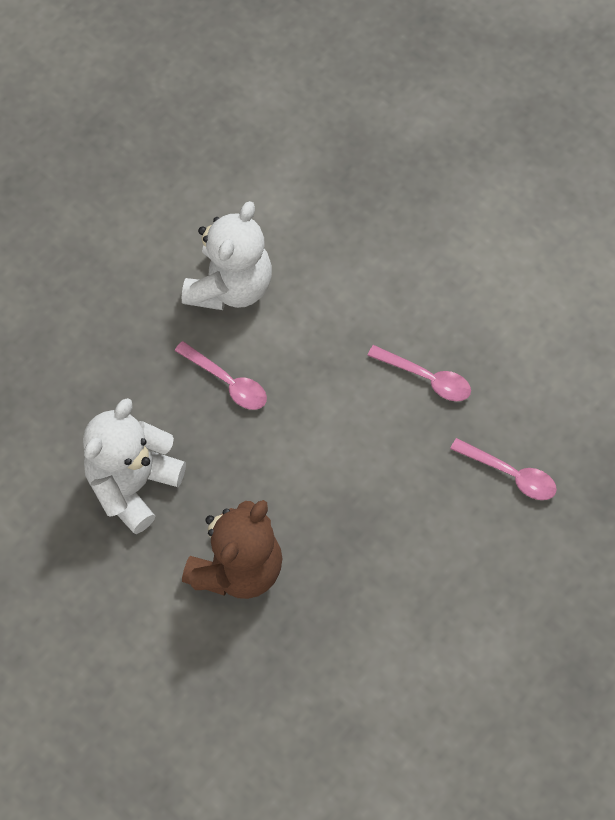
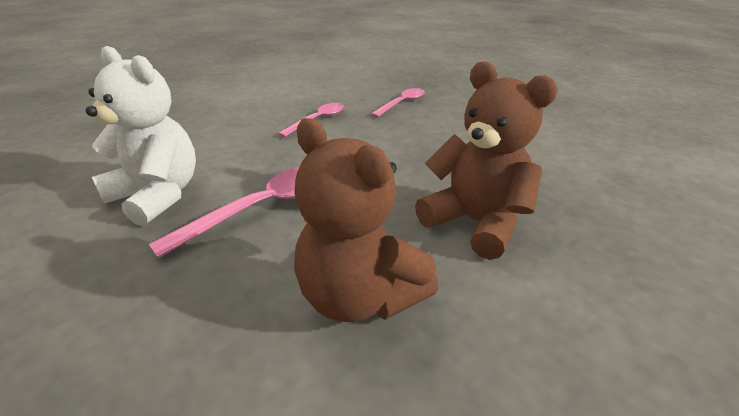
camera: 80 degrees left, 30 degrees down
(133, 485) = (359, 296): white teddy bear -> brown teddy bear
(227, 382) = (263, 207): pink spoon -> pink spoon, size x1.54

